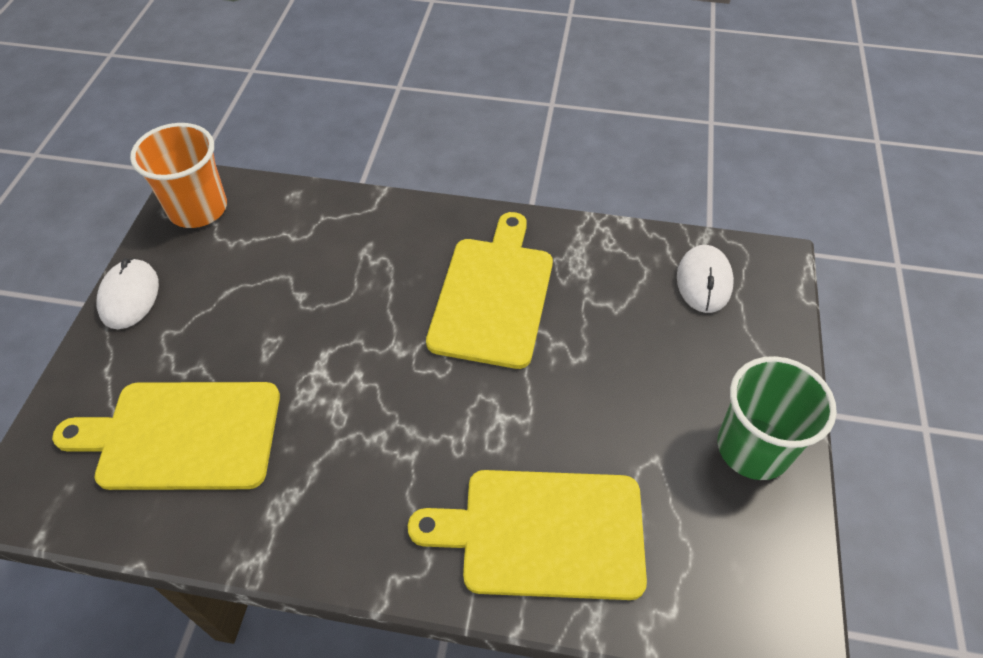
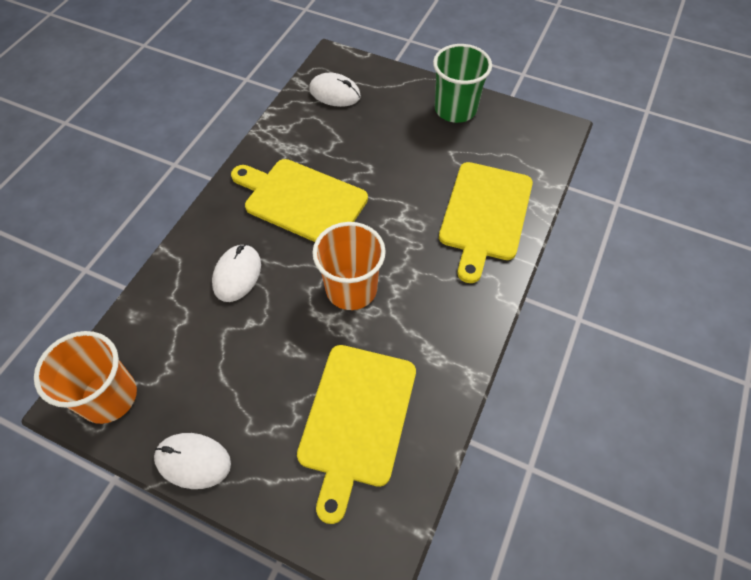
camera: 75 degrees left, 5 degrees up
(363, 264) = (237, 274): none -> white mouse
(367, 385) = (351, 289): none -> orange cup

